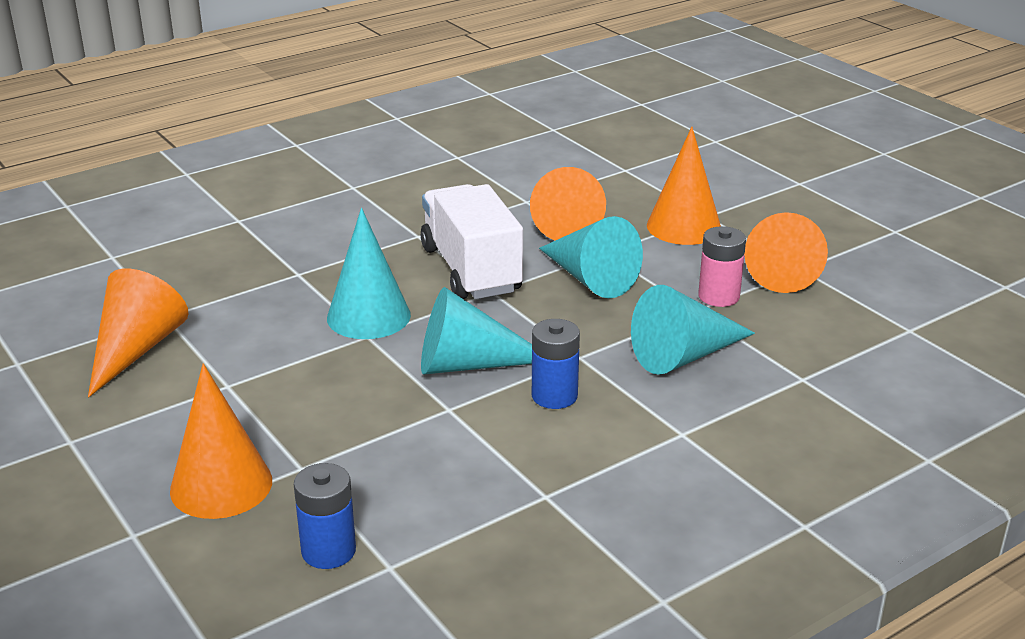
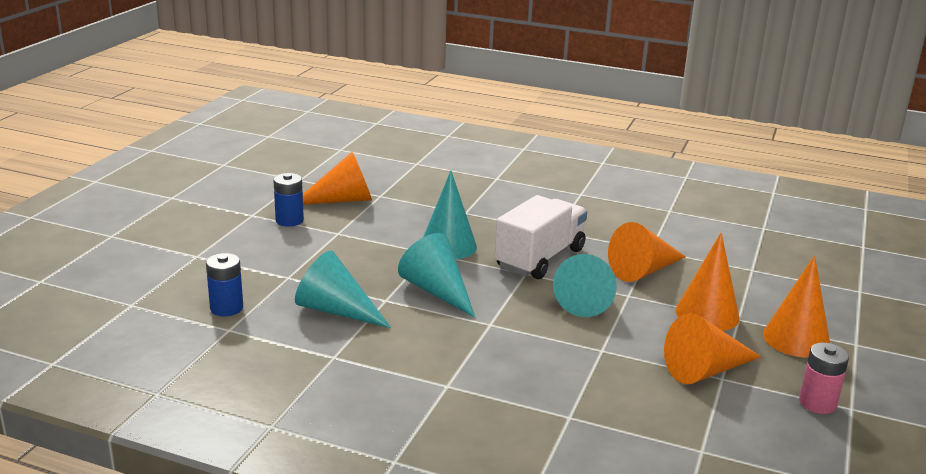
camera: 55 degrees right, 5 degrees down
(221, 485) = (253, 262): orange cone -> orange cone (796, 339)
(554, 396) = (436, 328): blue battery -> blue battery (289, 220)
(685, 355) = (538, 361): turquoise cone -> turquoise cone (336, 310)
(718, 296) = (631, 354): pink battery -> pink battery (817, 403)

